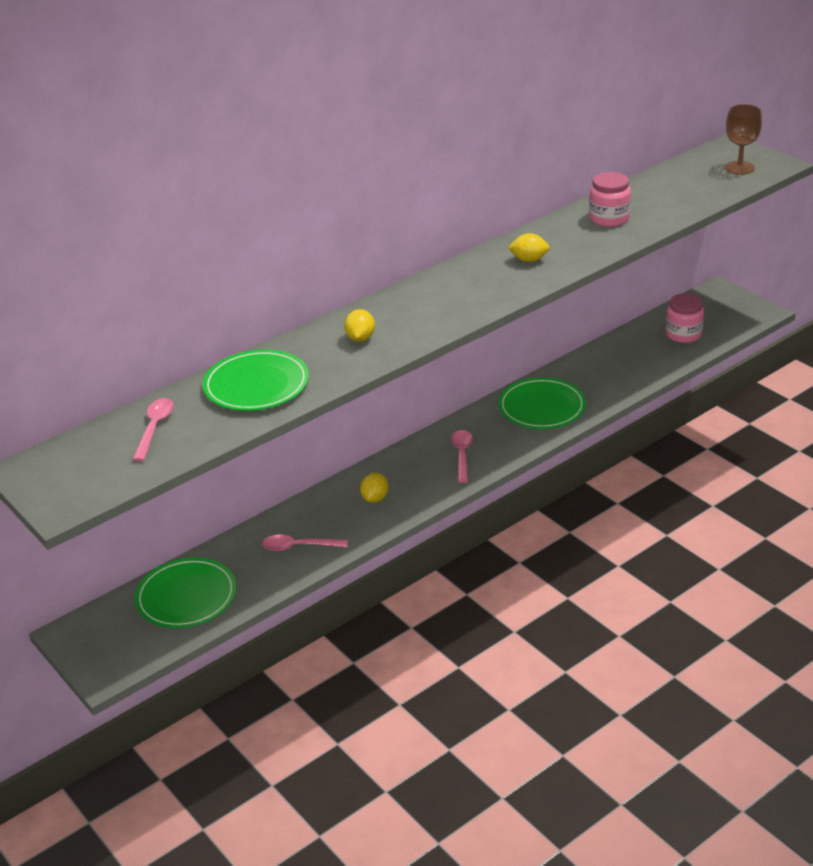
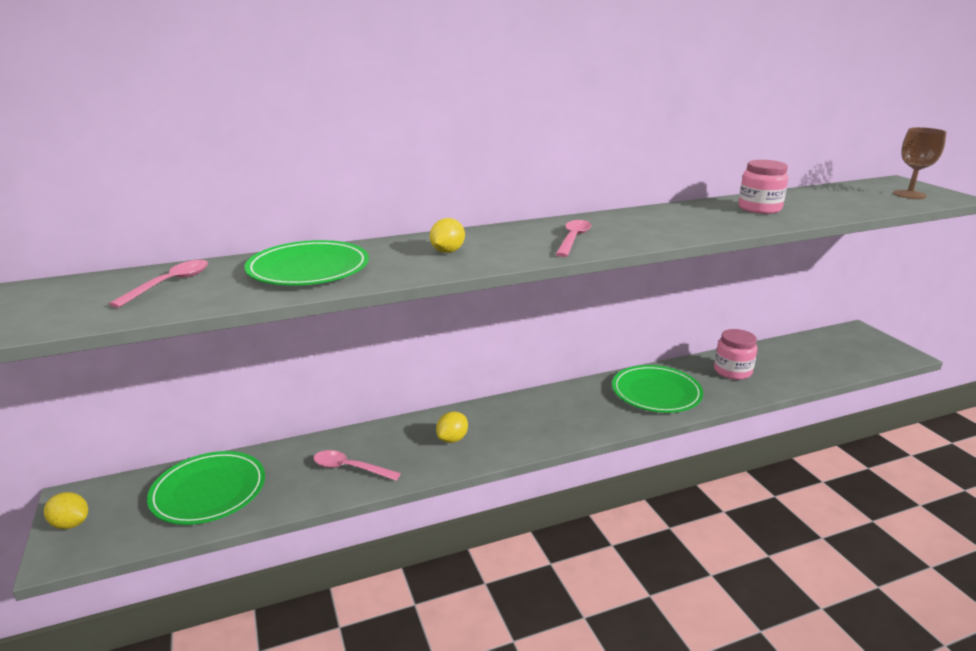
camera: 15 degrees right, 10 degrees down
(462, 455) = (558, 418): pink spoon -> pink spoon (573, 239)
(529, 260) = (662, 223): yellow lemon -> yellow lemon (70, 524)
(683, 334) = (818, 358): pink jar -> pink jar (732, 371)

